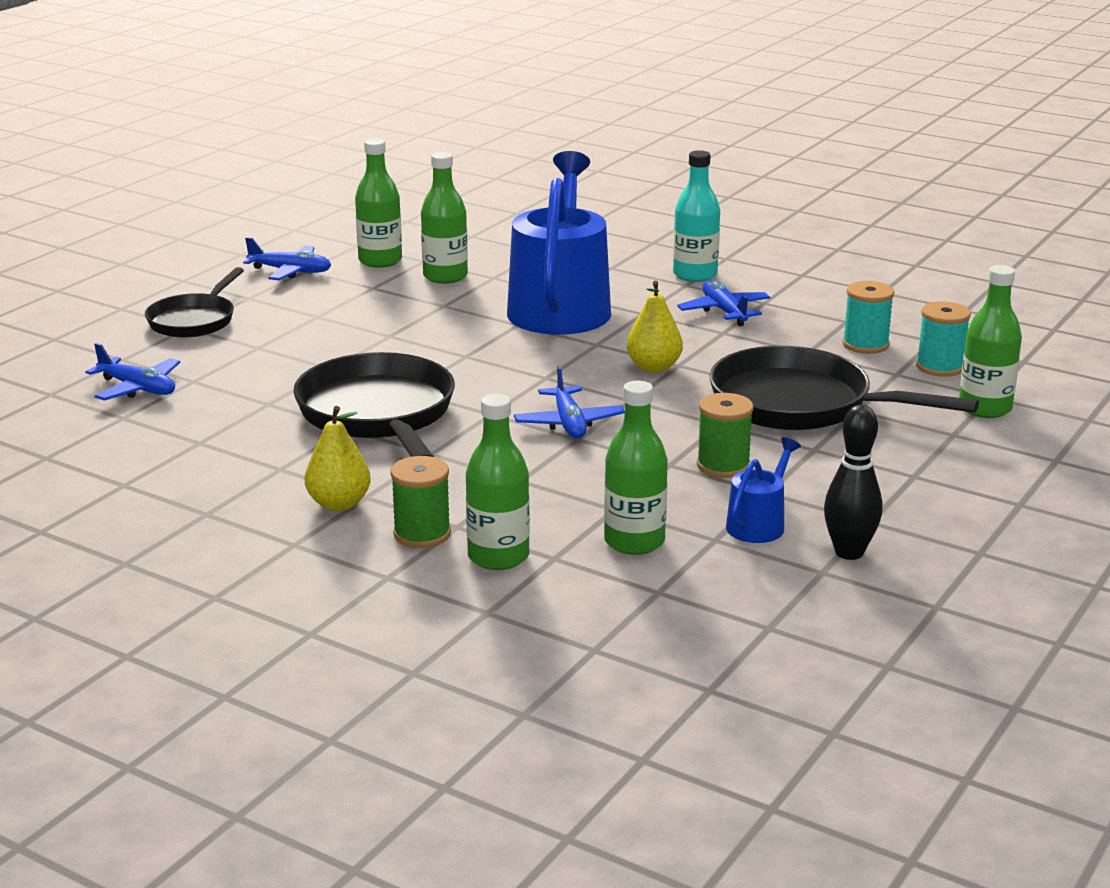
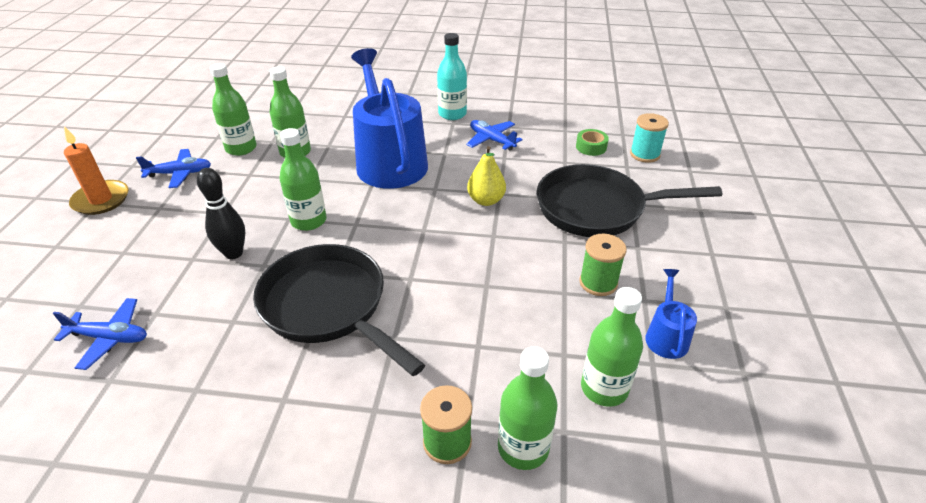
camera: 25 degrees left, 15 degrees up
(188, 278) = (101, 200): none -> orange candle
(194, 320) = (125, 243): black pan -> none
(339, 504) = (357, 428): yellow pear -> none
(568, 423) = (470, 272): blue plane -> none
(849, 552) = (741, 345): black bowling pin -> black bowling pin (233, 253)
(865, 345) = (591, 147): turquoise spool -> green tape
(985, 408) = (696, 182): green bottle -> green bottle (308, 221)

